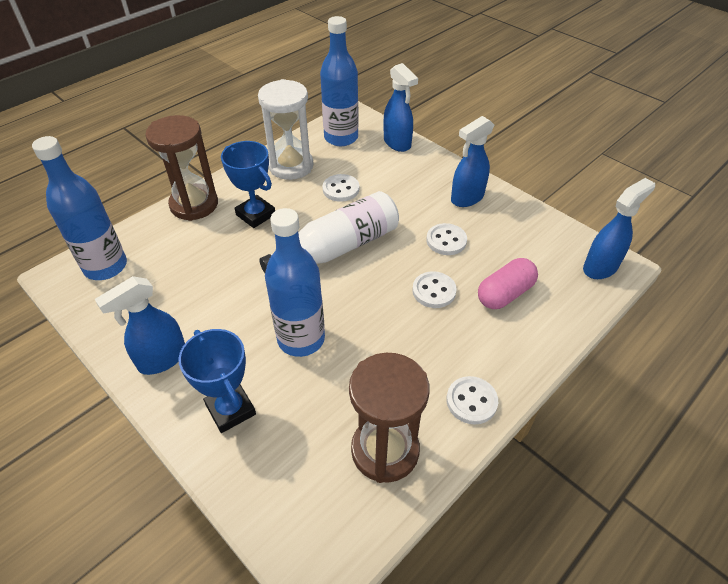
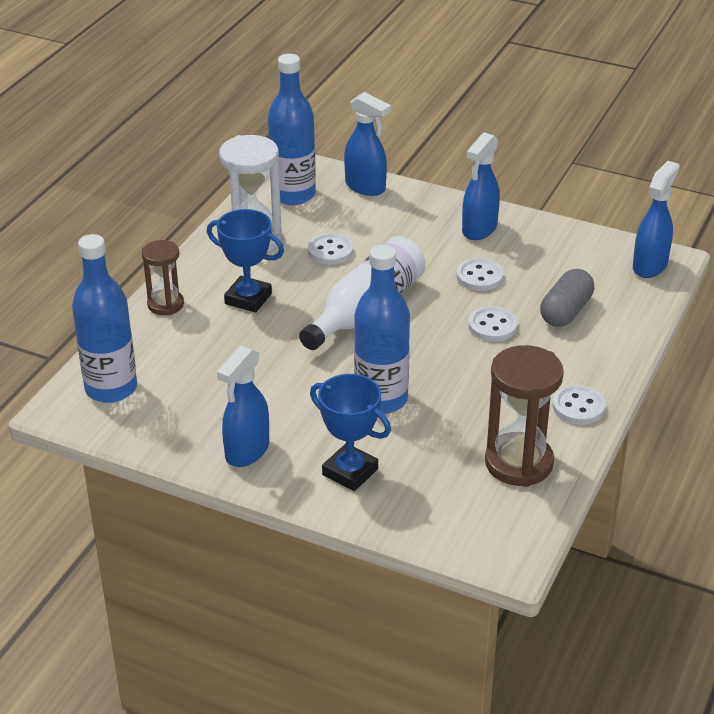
camera: 20 degrees left, 10 degrees down
(194, 204) = (165, 304): brown hourglass -> brown hourglass, size x0.60
(505, 294) = (566, 311): pink capsule -> grey capsule

